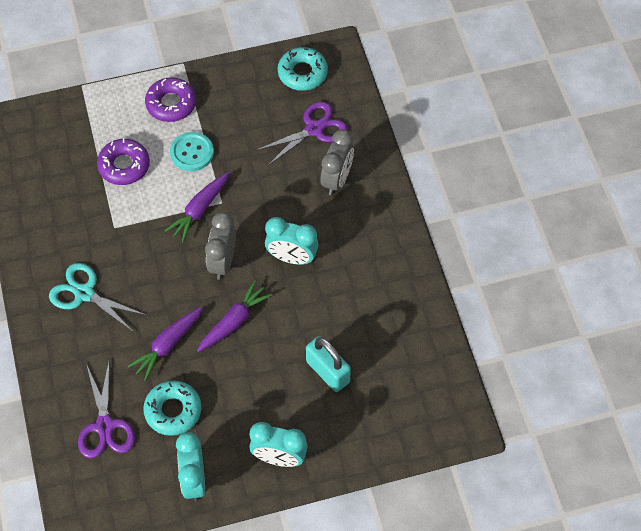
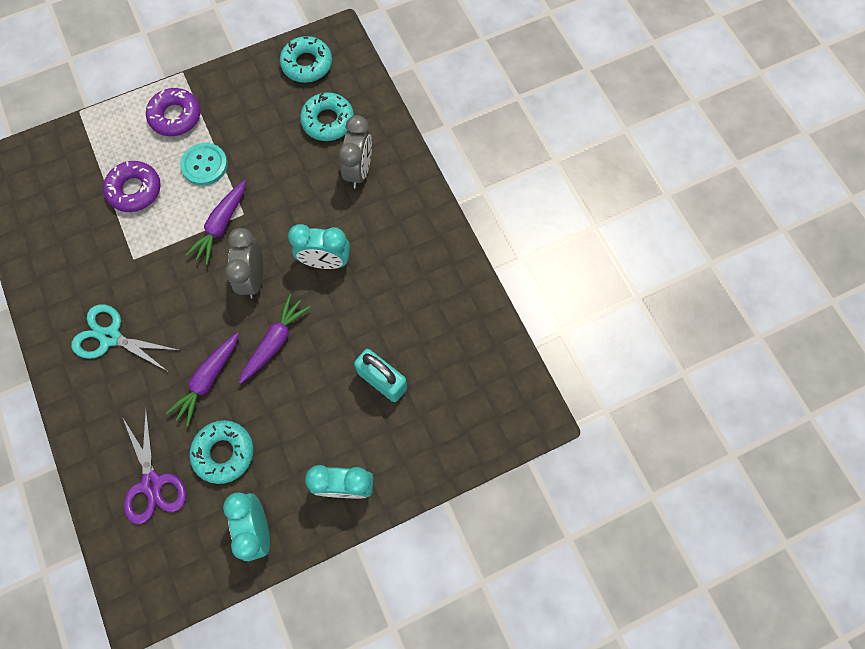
camera: 10 degrees left, 10 degrees up
(314, 129) = (328, 121): purple scissors -> turquoise donut

